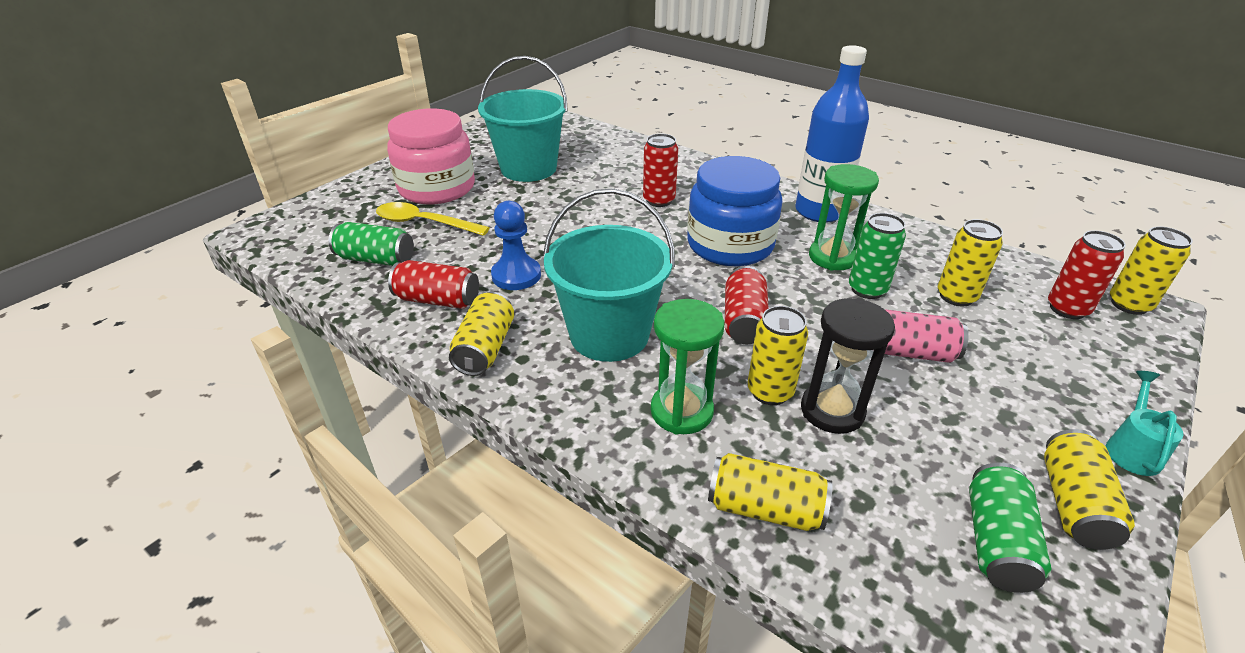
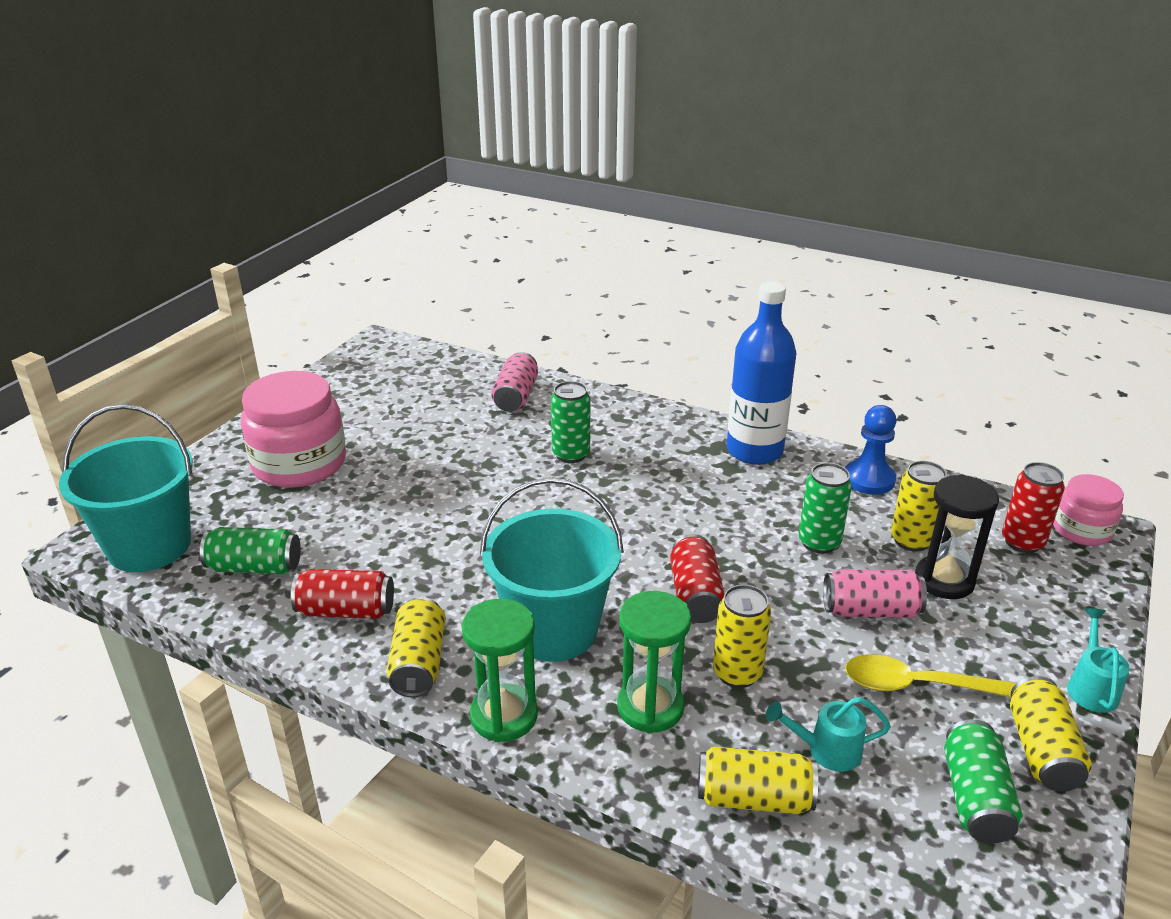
camera: 10 degrees left, 5 degrees down
(424, 223) = (298, 513): yellow spoon -> yellow spoon (919, 685)
(516, 275) = (429, 569): blue pawn -> blue pawn (869, 479)
(528, 168) = (405, 426): turquoise bucket -> turquoise bucket (149, 546)
(624, 155) = (516, 396): none -> pink can
(659, 200) = (571, 454): red can -> green can
(730, 245) = (663, 504): blue jar -> none
(832, 257) = (777, 507): green hourglass -> green hourglass (504, 716)
(832, 411) = (803, 686): black hourglass -> black hourglass (944, 580)
(845, 473) = (826, 750): none -> turquoise watering can
(1129, 304) = (1081, 530): yellow can -> pink jar

